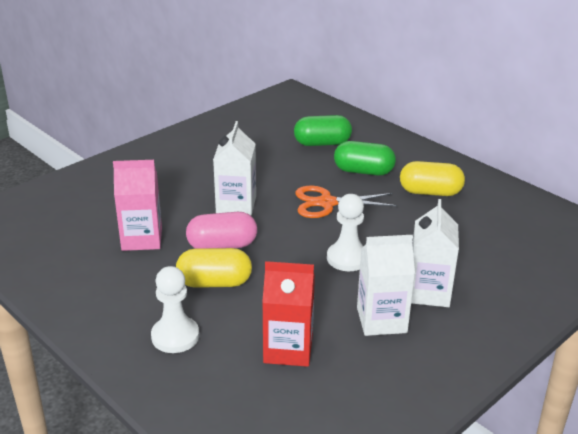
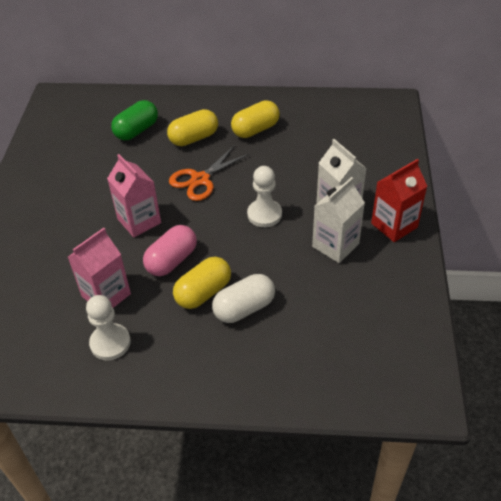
camera: 40 degrees left, 15 degrees up
(175, 336) = (229, 350): white pawn -> white pawn (110, 343)
(231, 315) = (244, 308): none -> white capsule
(236, 205) = (139, 221): white carton -> pink carton
(288, 349) = (308, 305): red carton -> red carton (394, 225)
(363, 171) = (194, 138): green capsule -> yellow capsule

